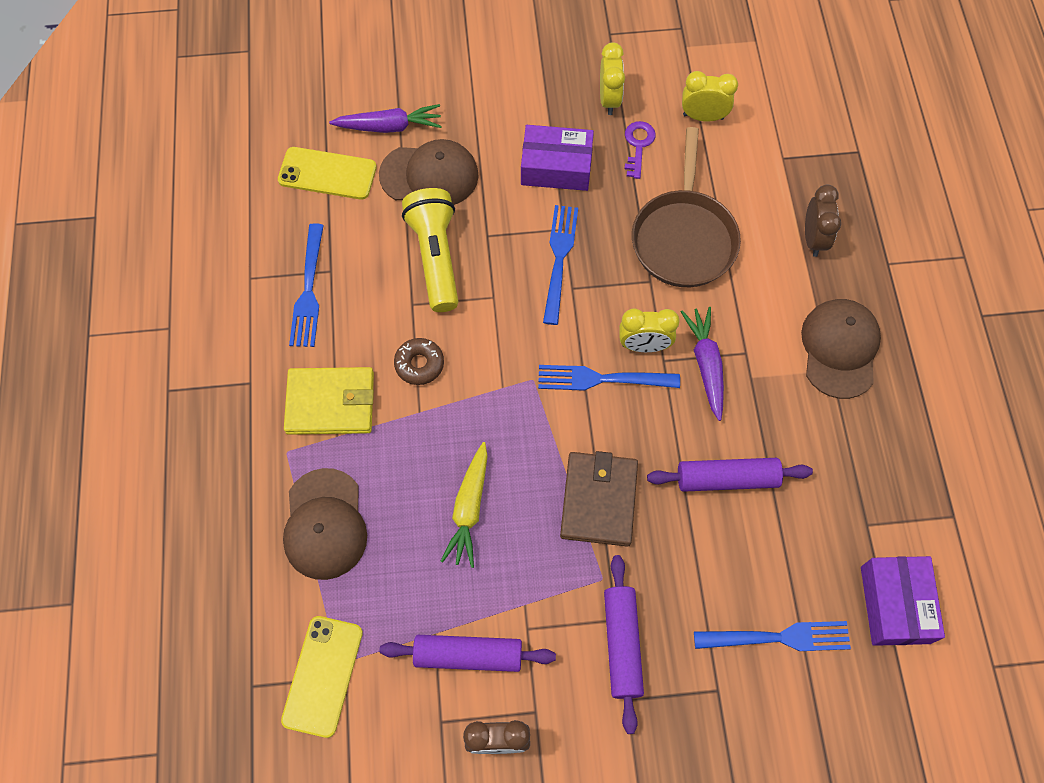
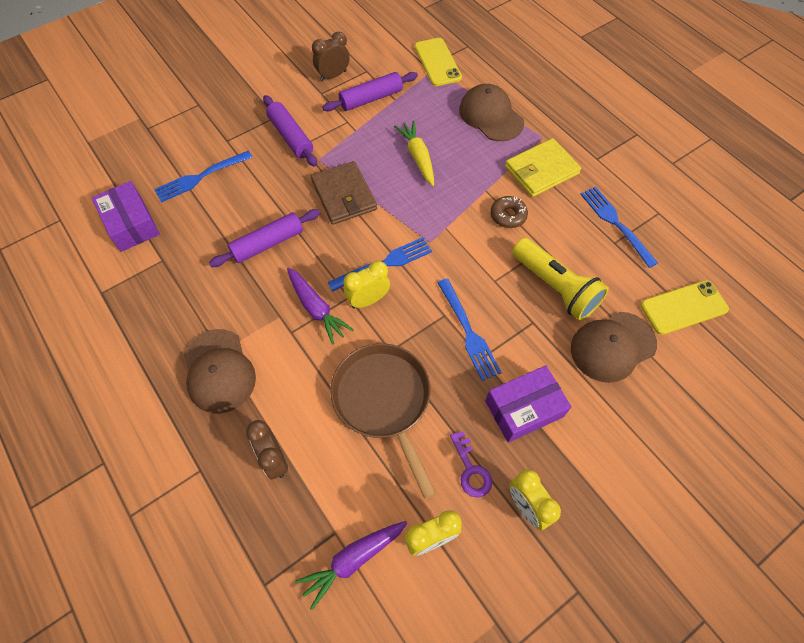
camera: 150 degrees right, 5 degrees down
(389, 126) = (678, 371): purple carrot -> purple carrot (353, 560)

